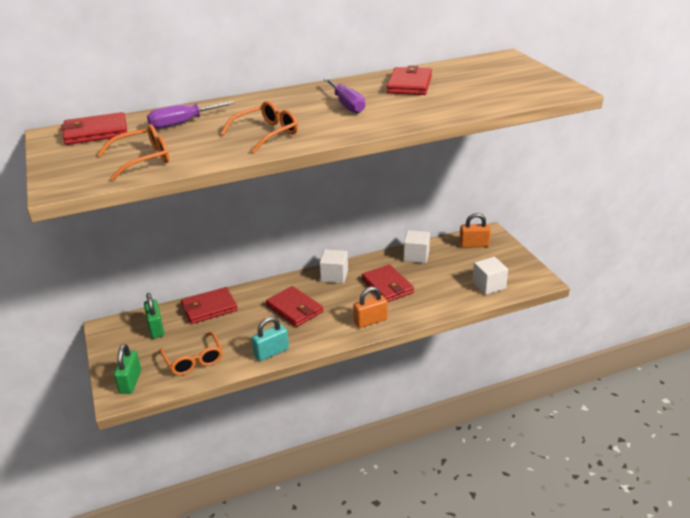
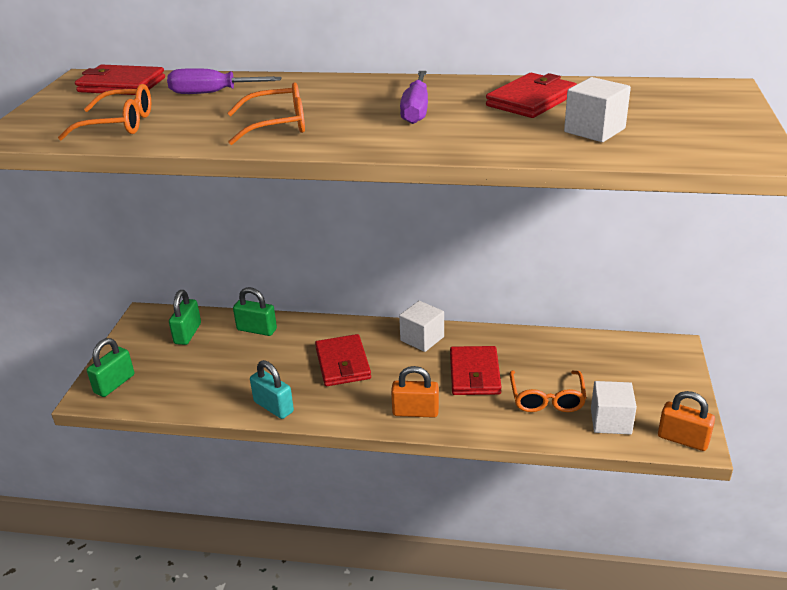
camera: 30 degrees right, 0 degrees up
(194, 360) = (191, 384): orange glasses -> orange glasses (547, 399)
(209, 308) = (257, 329): red wallet -> green padlock
(271, 352) = (273, 407): turquoise padlock -> turquoise padlock turned 45 degrees clockwise
(416, 256) = (545, 347): white cube -> white cube (594, 130)
(474, 245) = (637, 357): orange padlock -> orange padlock (683, 439)

